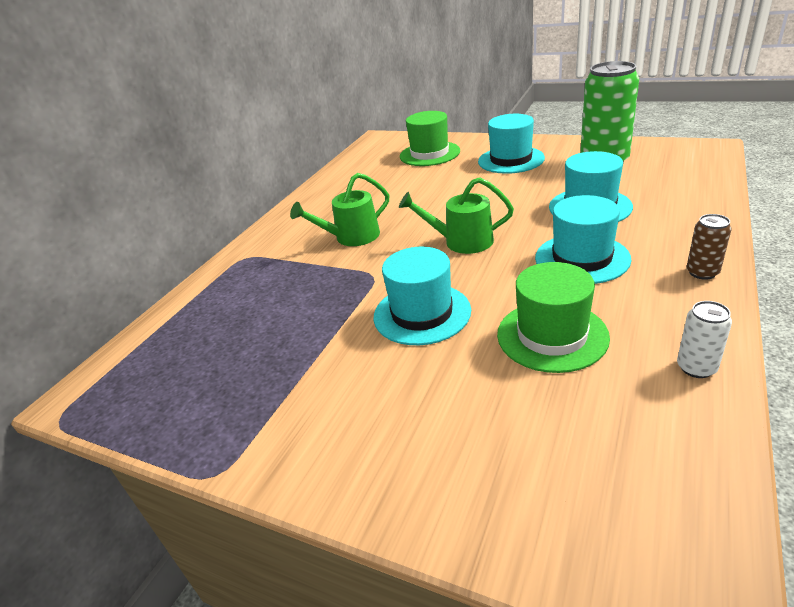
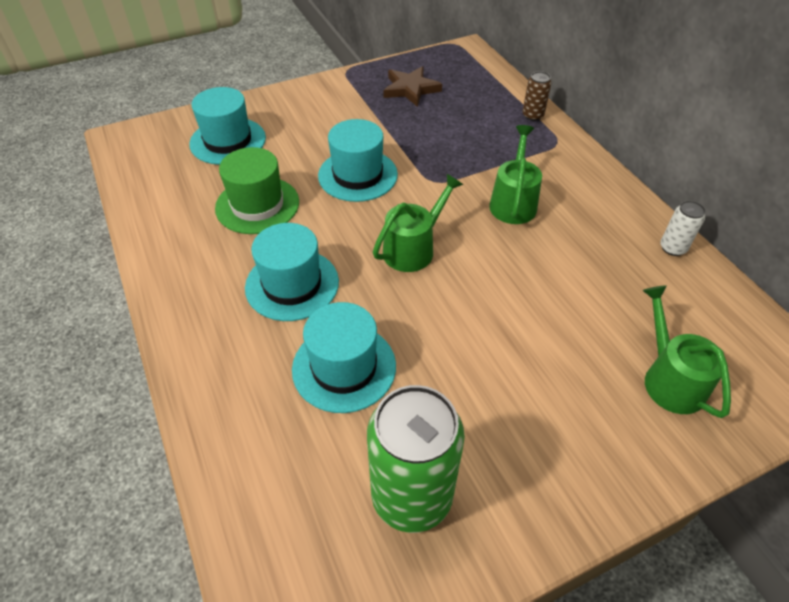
camera: 125 degrees right, 15 degrees up
(221, 381) = (410, 89): none -> brown star
(429, 154) = (670, 379): green hat -> green watering can
(511, 160) = (542, 426): turquoise hat -> turquoise hat (228, 141)
(696, 368) = (155, 229): white can -> white can (672, 248)
(702, 272) = (182, 320): brown can -> brown can (532, 115)

